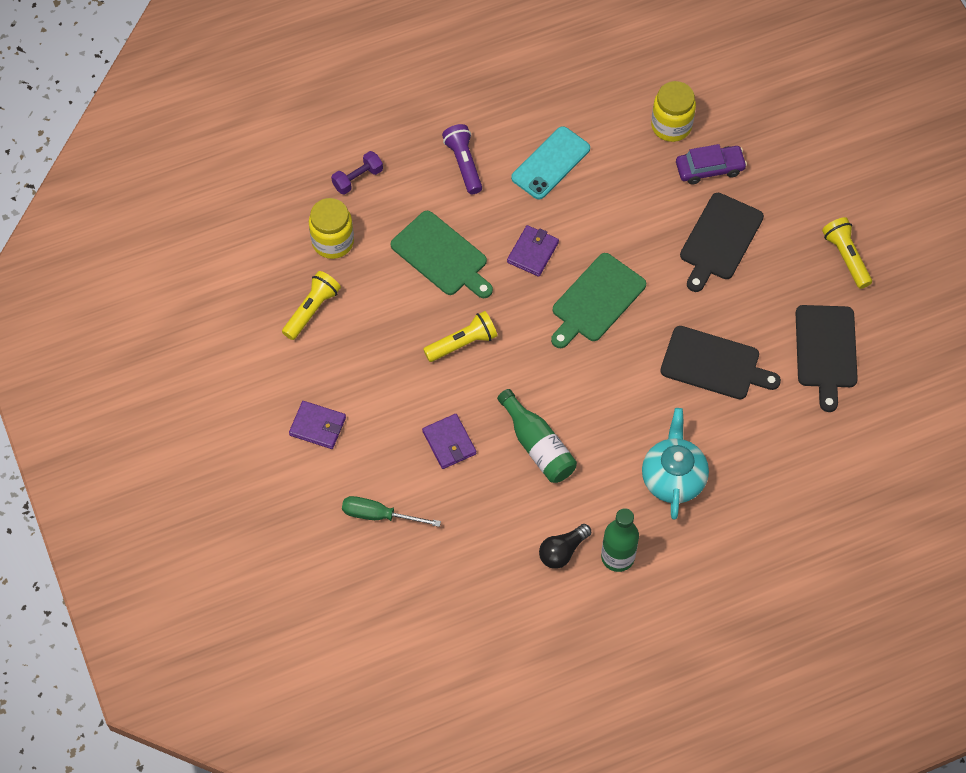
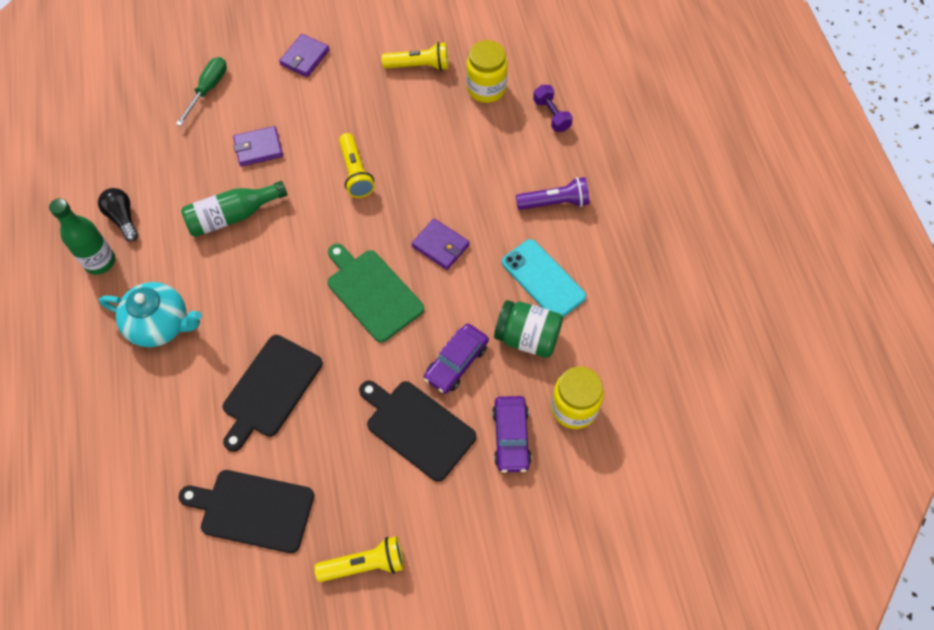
camera: 100 degrees right, 0 degrees up
(312, 310) = (419, 66): yellow flashlight -> yellow flashlight turned 45 degrees counterclockwise
(442, 255) = (453, 170): green cutting board -> none
(613, 168) = (527, 338): none -> green jar
(650, 220) = (456, 362): none -> purple car

